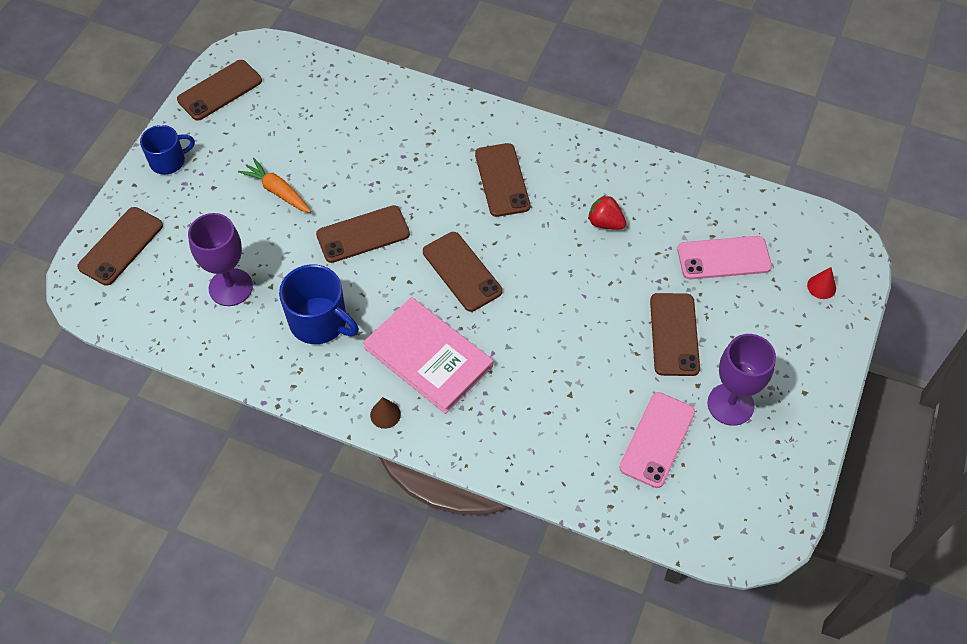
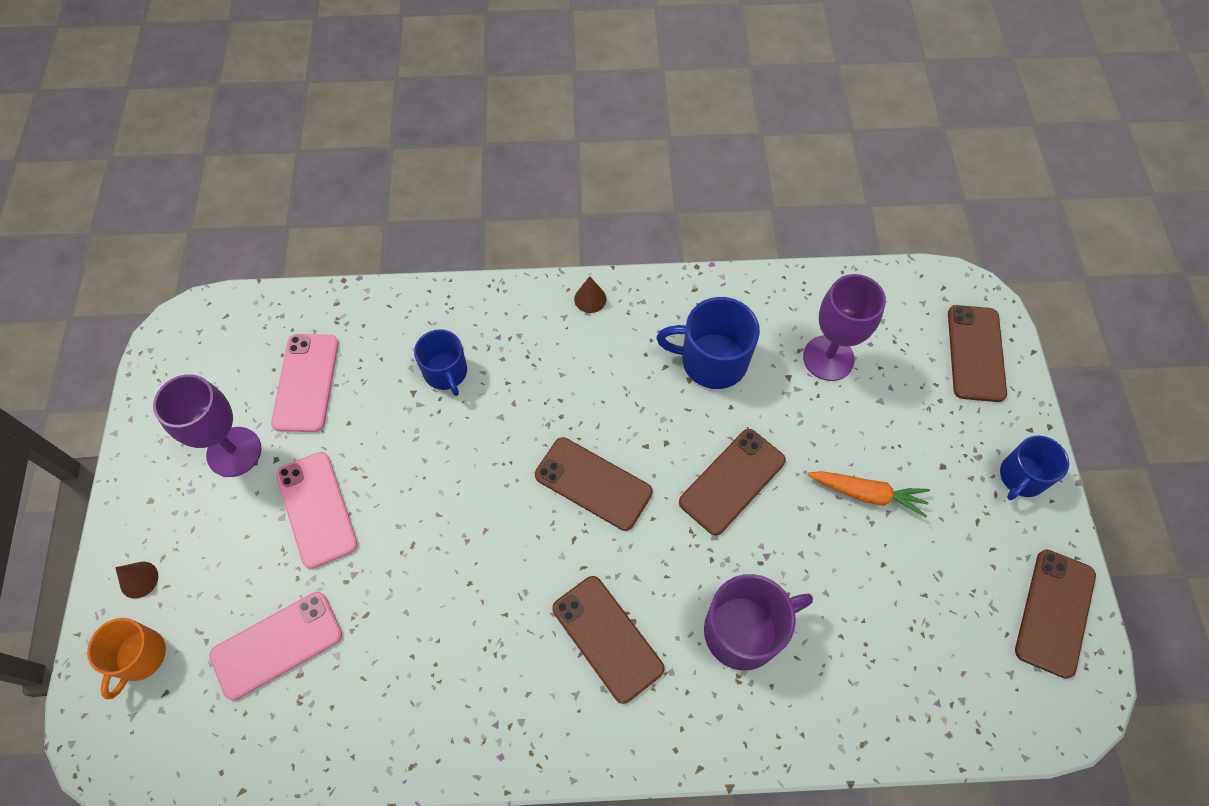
camera: 155 degrees right, 5 degrees up
(413, 152) = (744, 630): none -> purple mug
(428, 357) = (578, 371): pink book -> none
(536, 400) = (446, 372): none -> blue mug
(605, 223) = (447, 631): red strawberry -> none
(674, 334) = (316, 509): brown phone -> pink phone
(818, 337) = (139, 579): none -> brown cone
(821, 286) = (140, 657): red cone -> orange mug

